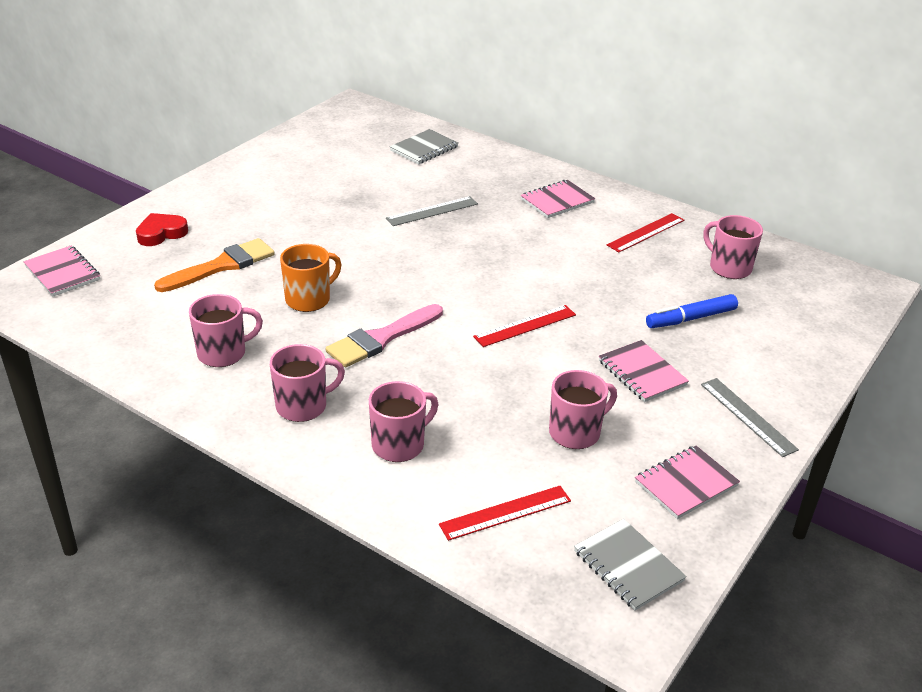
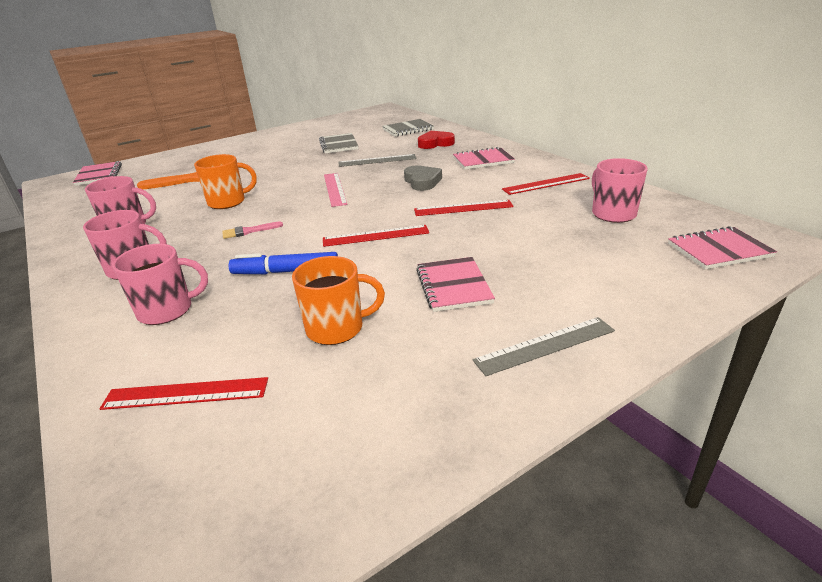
camera: 25 degrees right, 5 degrees down
(161, 233) = (183, 160): red heart -> red heart (435, 143)
(381, 338) = (249, 231): pink brush -> pink brush, size x0.49
(421, 264) = (334, 189): none -> pink ruler
(514, 242) = (422, 182): none -> grey heart
(576, 432) = (337, 328): pink mug -> orange mug
(585, 277) = (463, 208): none -> red ruler
(628, 566) = (250, 496): grey notebook -> grey notebook (338, 145)
(685, 484) = (411, 407): pink notebook -> pink notebook (718, 250)
(690, 318) = (542, 248): blue marker -> blue marker (286, 271)
(748, 416) = (545, 345): grey ruler -> grey ruler turned 75 degrees clockwise

